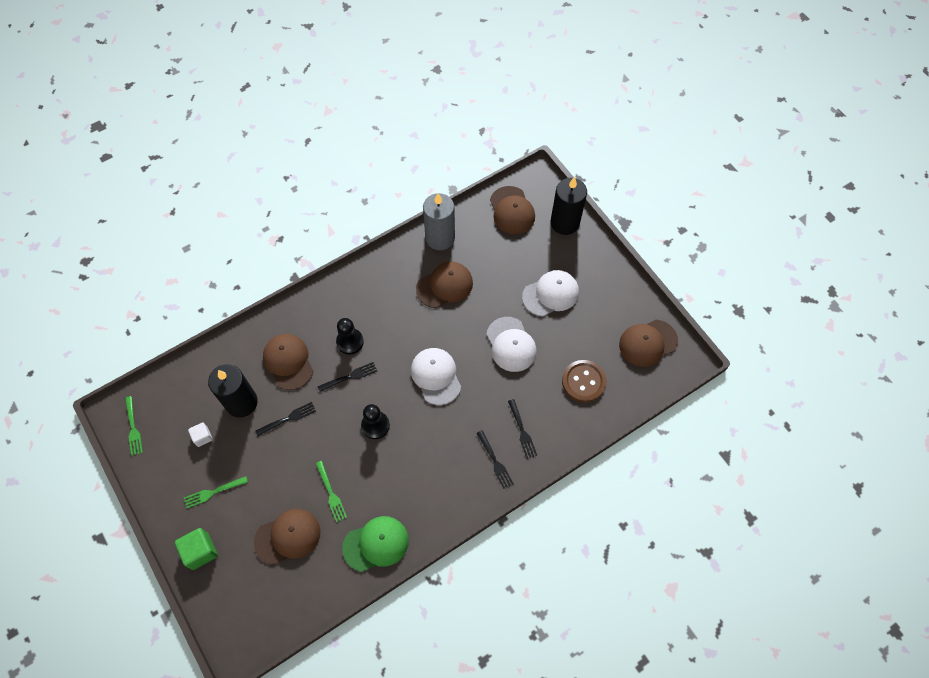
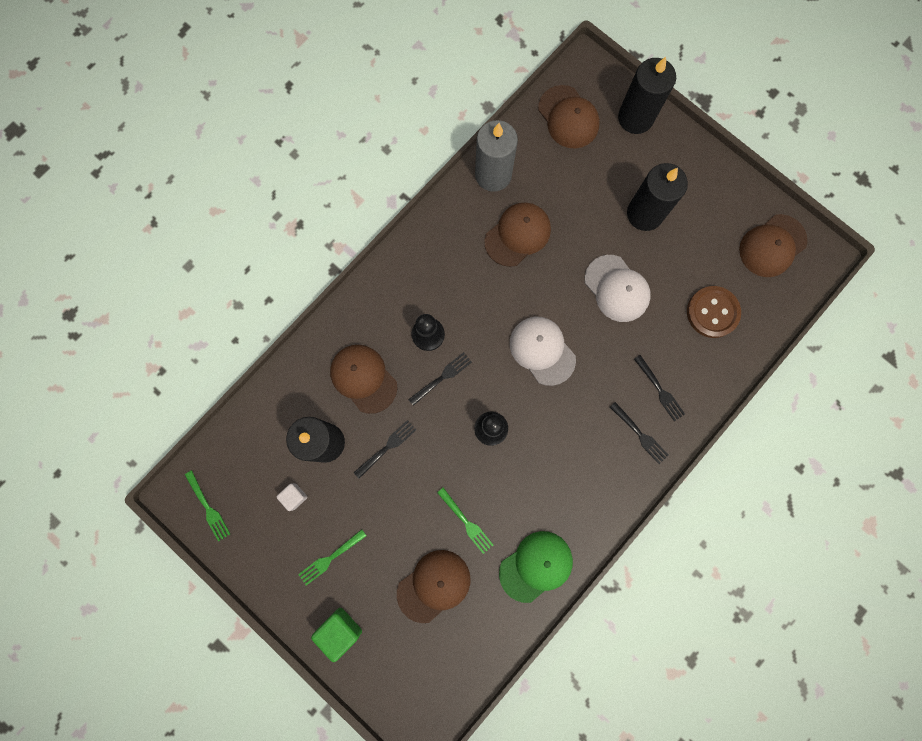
camera: 15 degrees left, 15 degrees up
(550, 294) = (644, 214): white cap -> black candle

